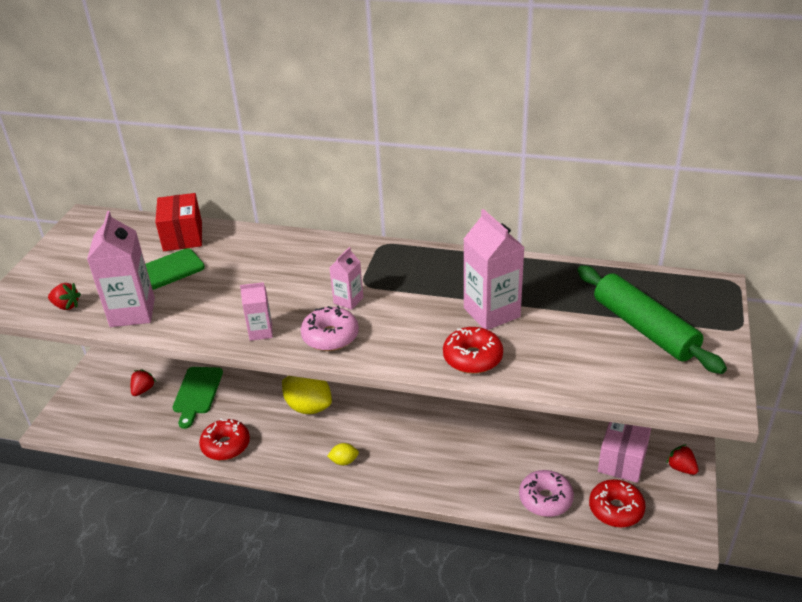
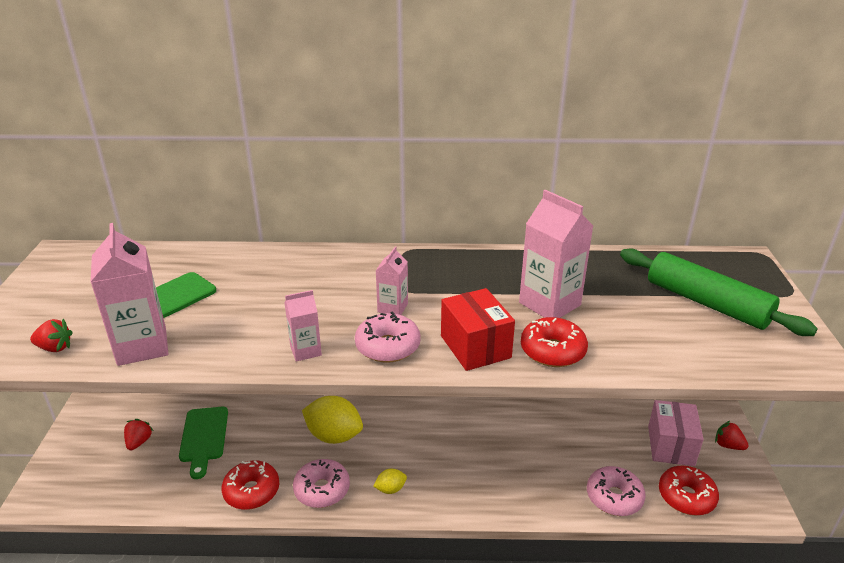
camera: 15 degrees left, 5 degrees down
(182, 236) = (181, 261): red box -> red box (475, 347)
(285, 453) = (322, 489): none -> pink donut

